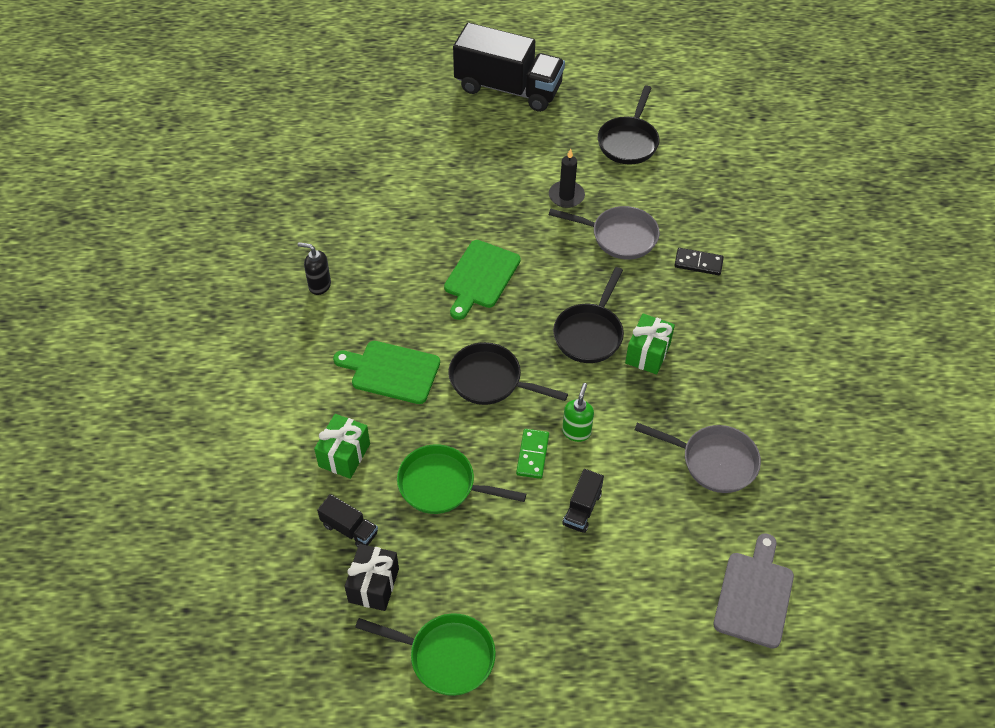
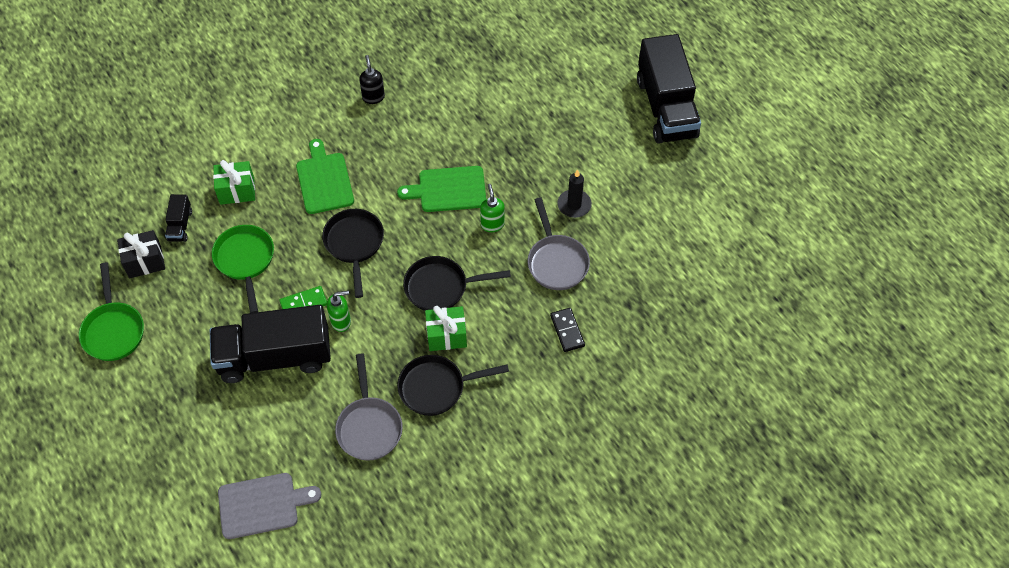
camera: 60 degrees right, 5 degrees up
(545, 263) = (492, 224): none -> green soap dispenser
(582, 508) = (275, 357): black truck -> black truck, size x2.37
(628, 142) = (670, 220): black pan -> black pan (436, 387)

